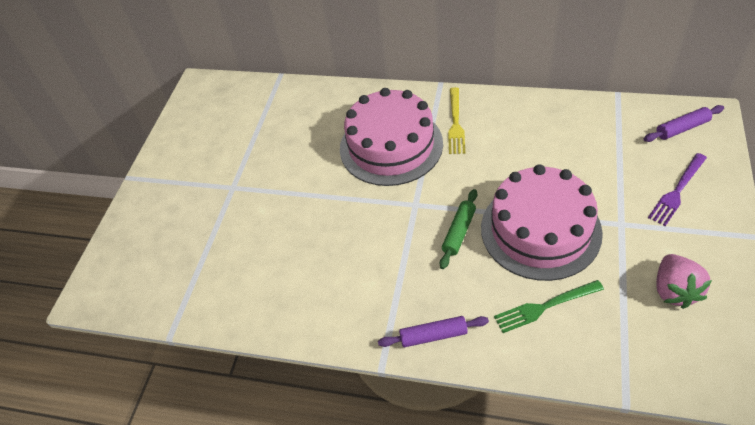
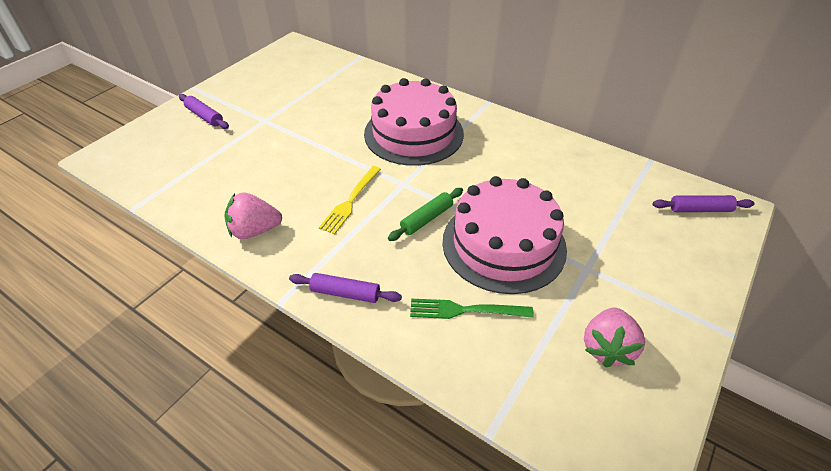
camera: 15 degrees right, 5 degrees down
(166, 206) = (204, 116): none -> purple rolling pin
(308, 310) = (255, 230): none -> pink strawberry
(455, 123) = (481, 135): yellow fork -> yellow fork (350, 202)
(677, 192) = (662, 261): purple fork -> none

